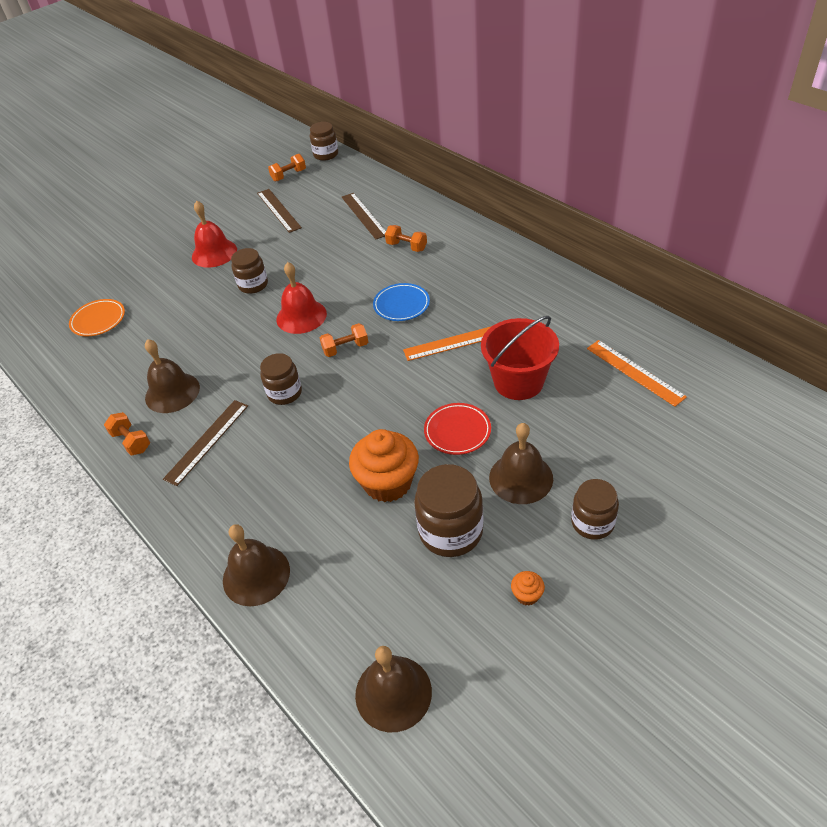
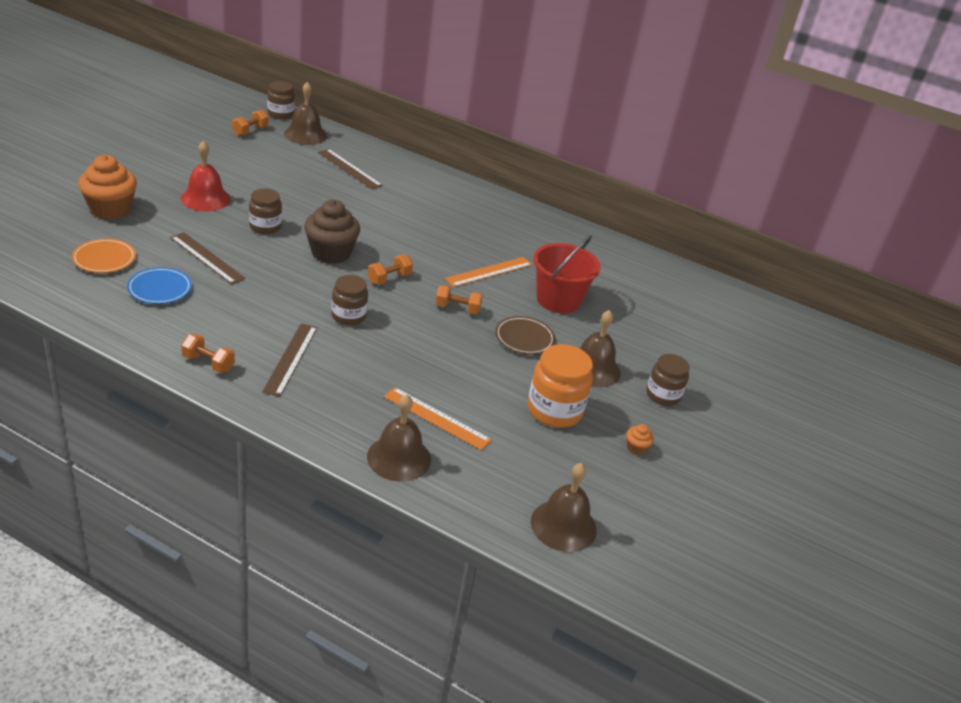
camera: 30 degrees left, 10 degrees down
(172, 392) = (229, 320): brown bell -> brown bell (305, 134)
(278, 210) = (256, 162): brown ruler -> brown ruler (207, 258)
(301, 316) = (331, 253): red bell -> brown cupcake
(388, 483) = (483, 380): orange cupcake -> orange cupcake (110, 209)
(401, 305) = (425, 243): blue plate -> blue plate (160, 289)
(406, 246) = (405, 196): orange dumbbell -> orange dumbbell (457, 308)
(450, 531) = (554, 410): brown jar -> orange jar
(457, 431) = (524, 338): red plate -> brown plate
(634, 372) = (647, 290): orange ruler -> orange ruler (436, 418)

